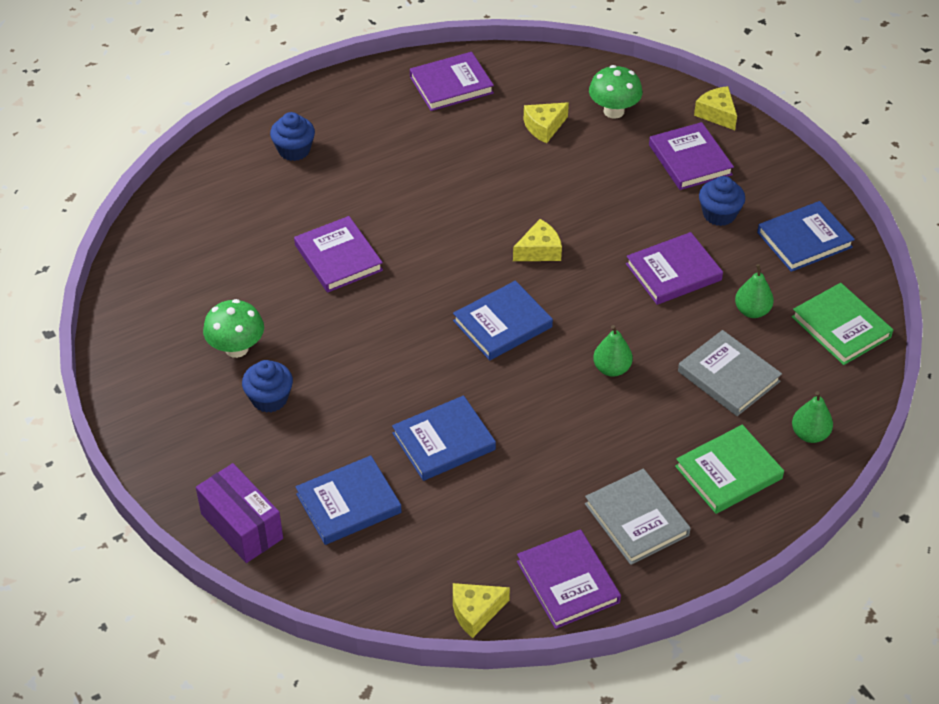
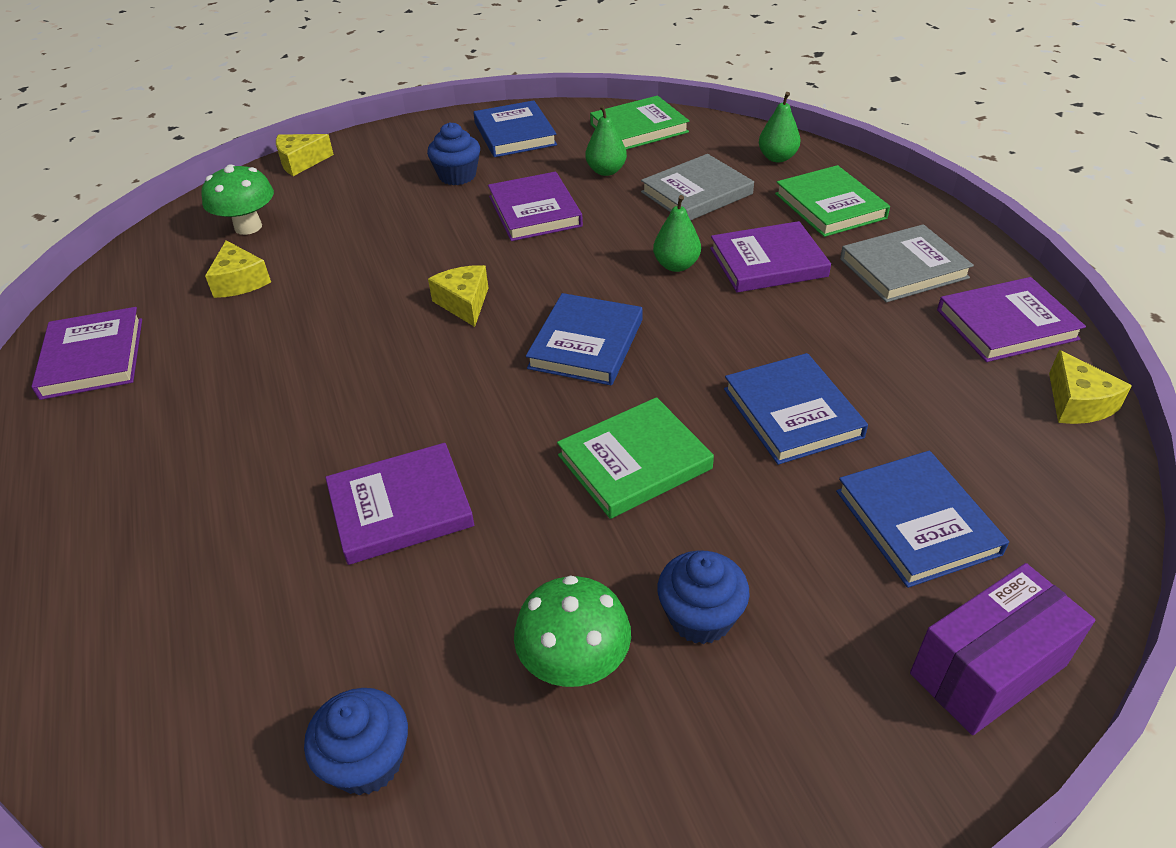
camera: 80 degrees left, 5 degrees down
(294, 150) = (110, 556): blue cupcake -> blue cupcake (367, 761)
(387, 360) = (634, 462): none -> green book
(502, 324) = (586, 344): blue book -> blue book turned 45 degrees clockwise
(690, 160) = (363, 185): purple book -> purple book (768, 262)

